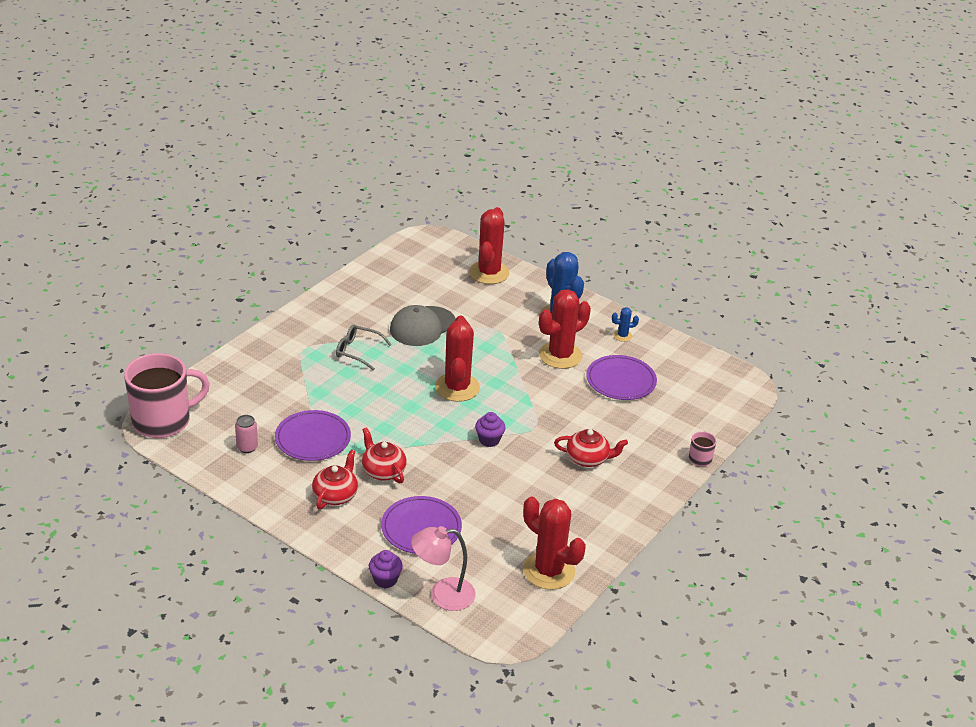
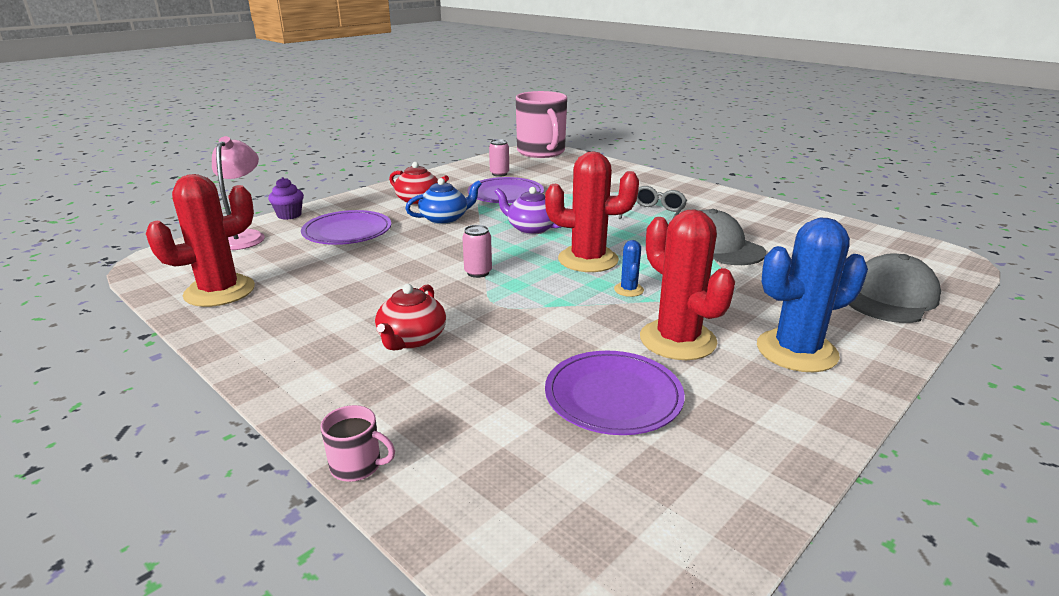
camera: 100 degrees right, 10 degrees down
(383, 471) = (445, 219): red teapot -> blue teapot
(400, 418) = (531, 228): none -> purple teapot
(489, 273) = (890, 297): red cactus -> grey cap
(489, 440) = (478, 272): purple cupcake -> pink can
(622, 336) = (764, 417): blue cactus -> blue cactus (628, 290)

